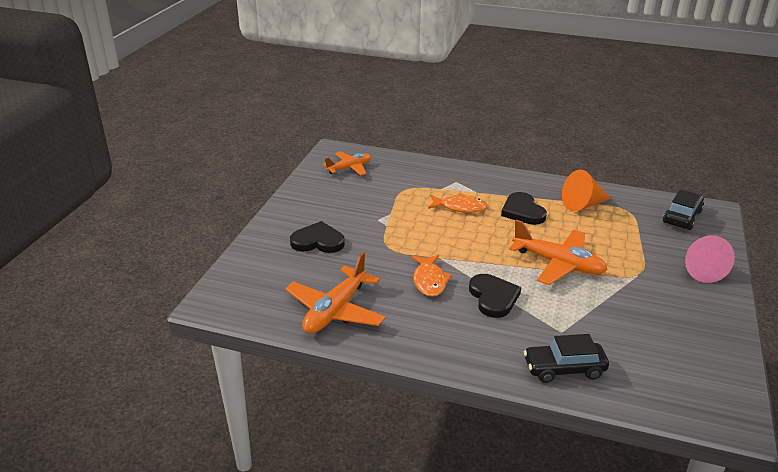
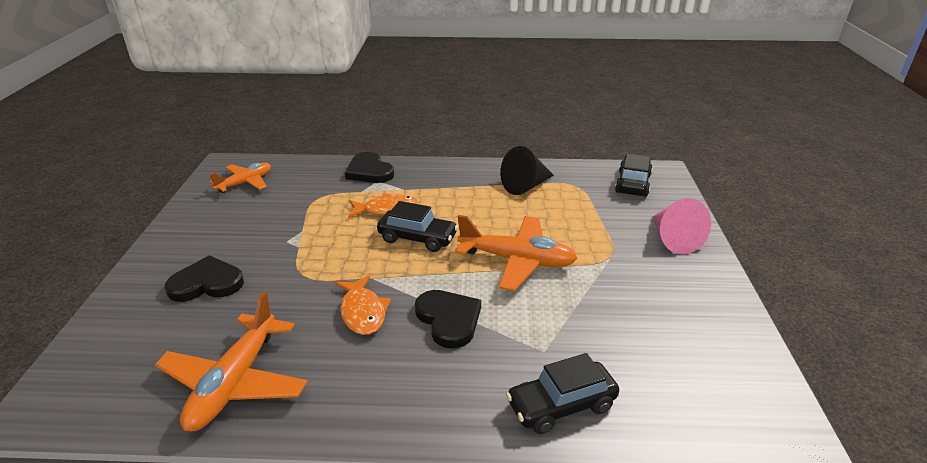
camera: 15 degrees left, 0 degrees up
(481, 234) = (417, 238): none -> black car
(522, 211) = (461, 204): black heart -> black heart (369, 171)
(583, 205) = (526, 186): orange cone -> black cone

